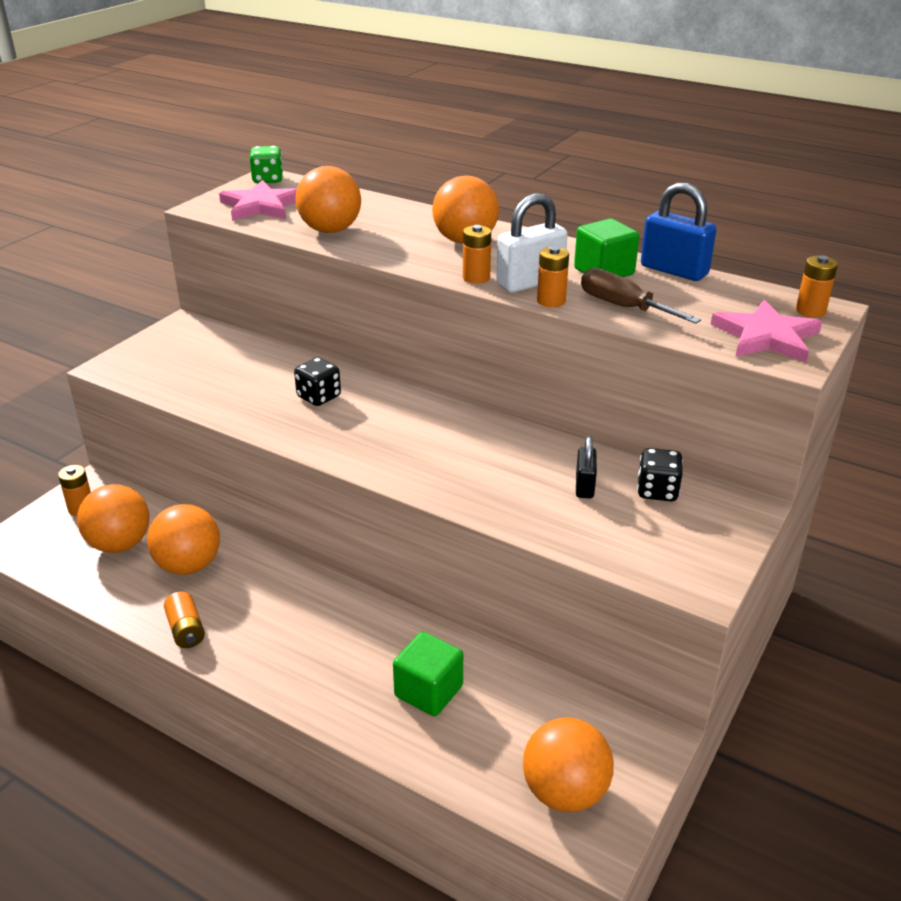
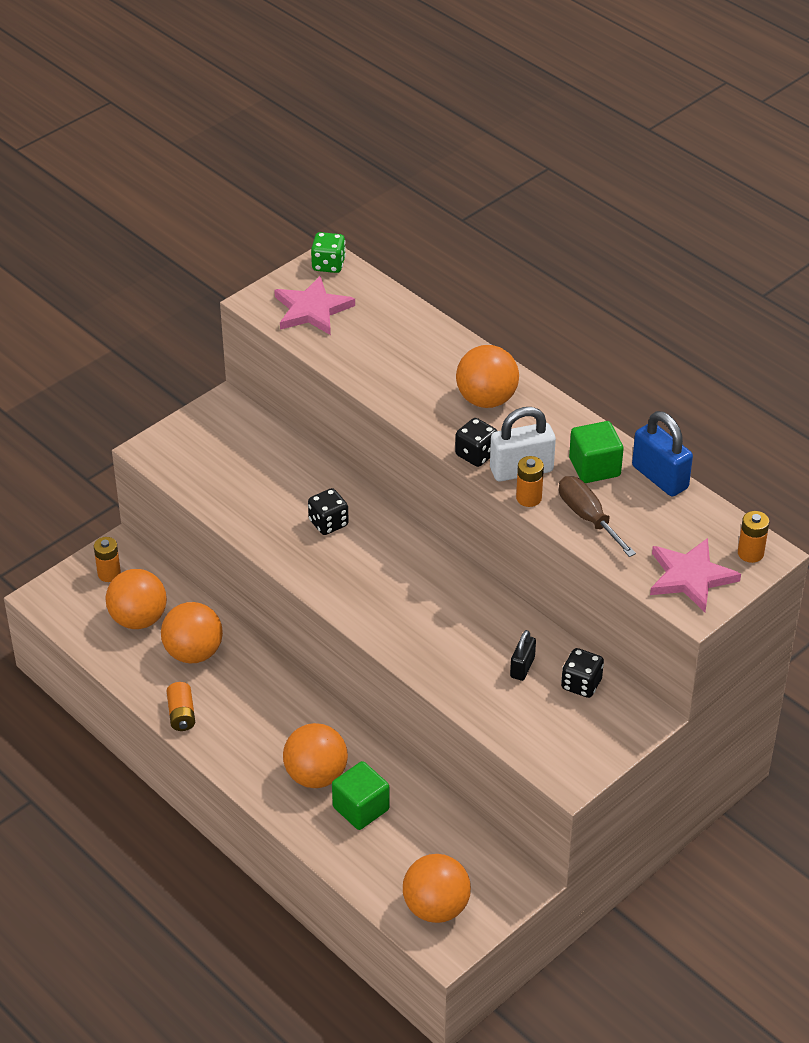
camera: 15 degrees right, 10 degrees up
(330, 230) = (367, 360): orange ball -> orange ball (316, 775)
(476, 278) = (476, 454): orange battery -> black dice

